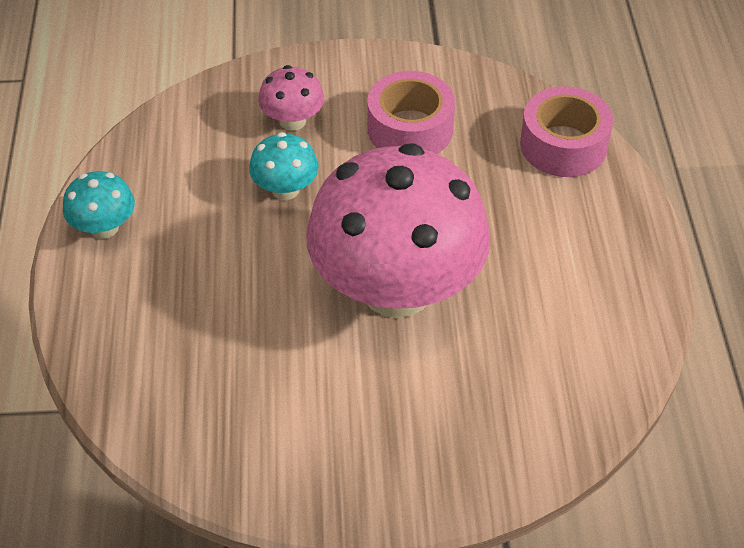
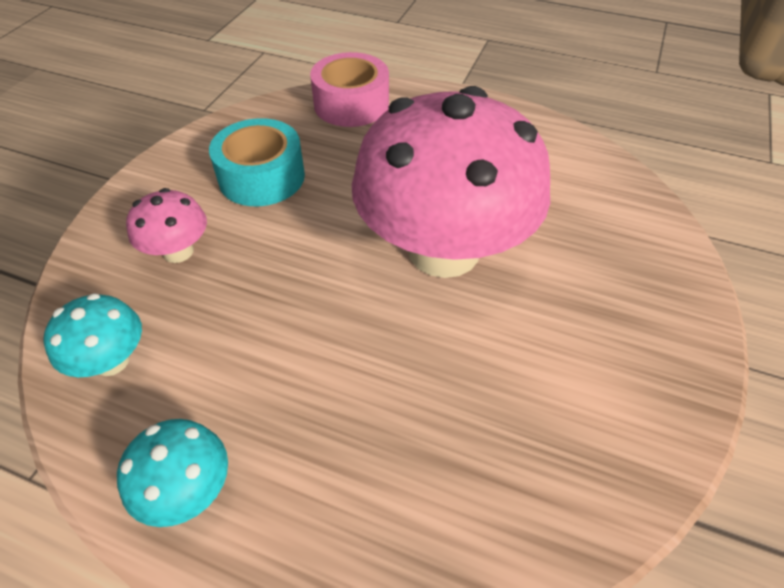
camera: 65 degrees left, 0 degrees up
(285, 189) = (264, 288): turquoise mushroom -> turquoise mushroom (111, 361)
(410, 129) = (262, 177): pink tape -> turquoise tape

